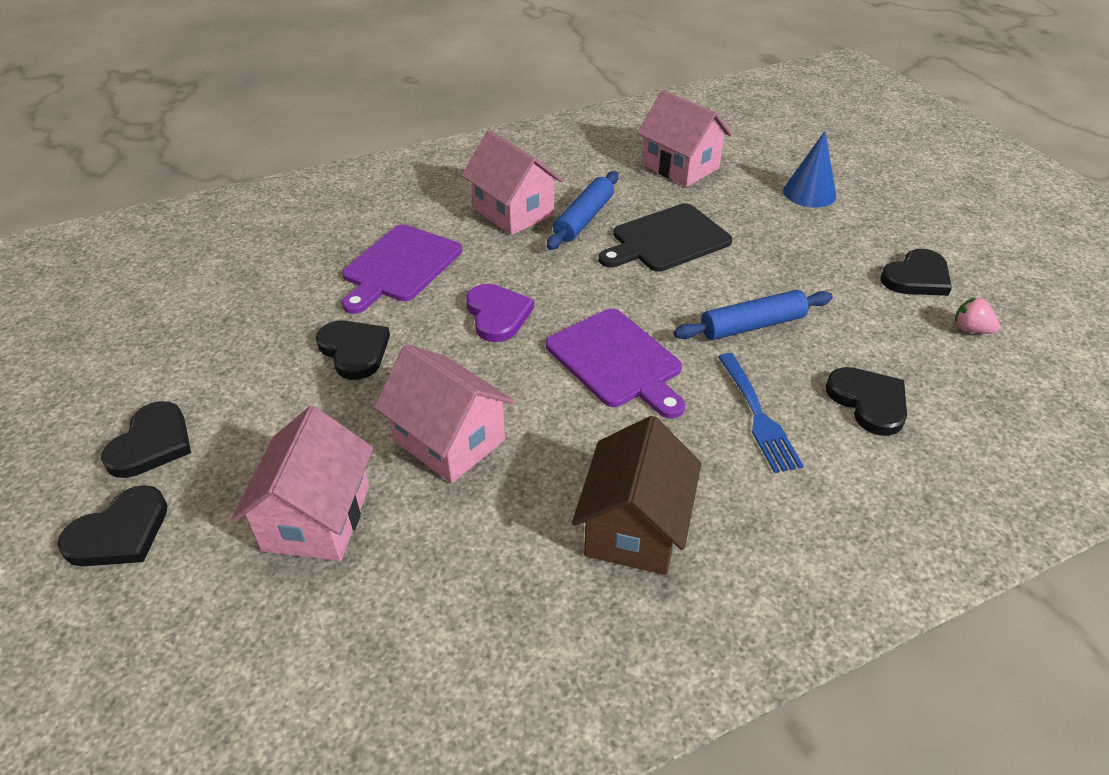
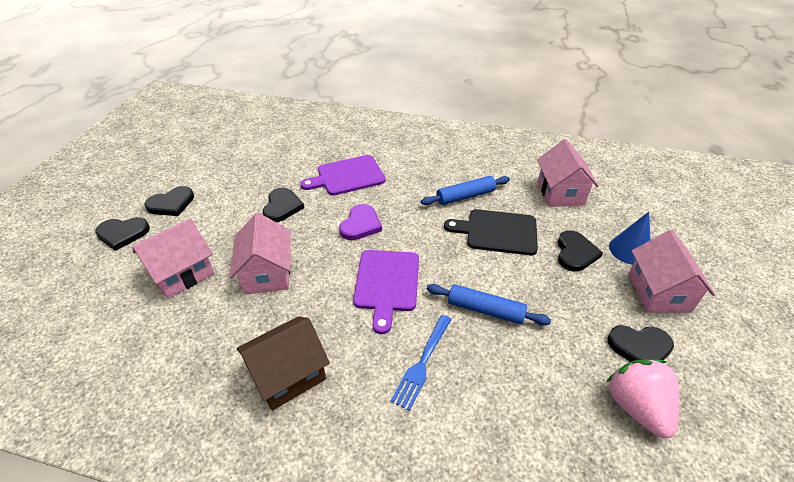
camera: 40 degrees right, 0 degrees up
(513, 212) = (433, 174): pink house -> pink house (658, 292)
(868, 402) = (499, 402): black heart -> black heart (575, 253)
(970, 329) = (636, 407): pink strawberry -> pink strawberry, size x2.07

